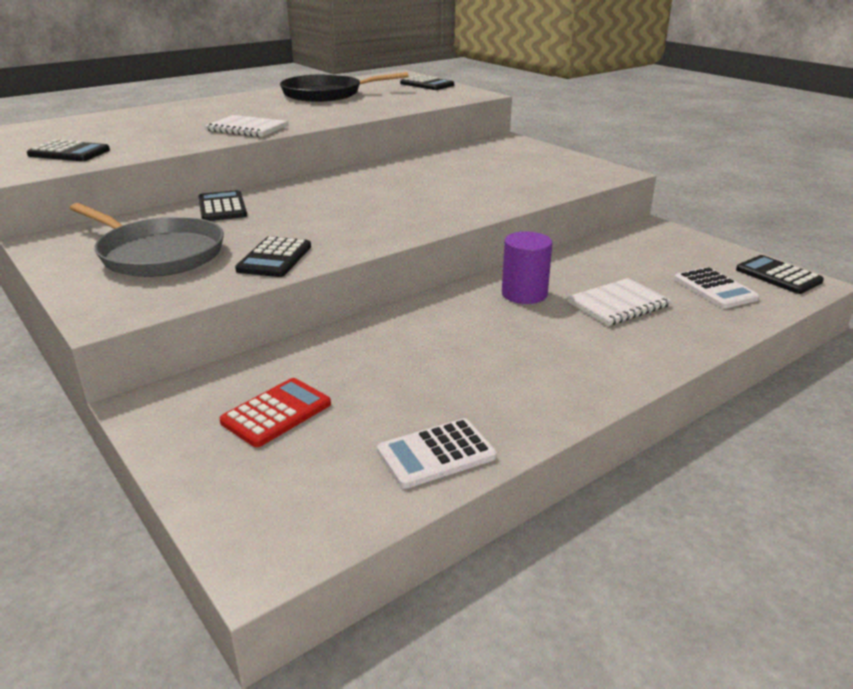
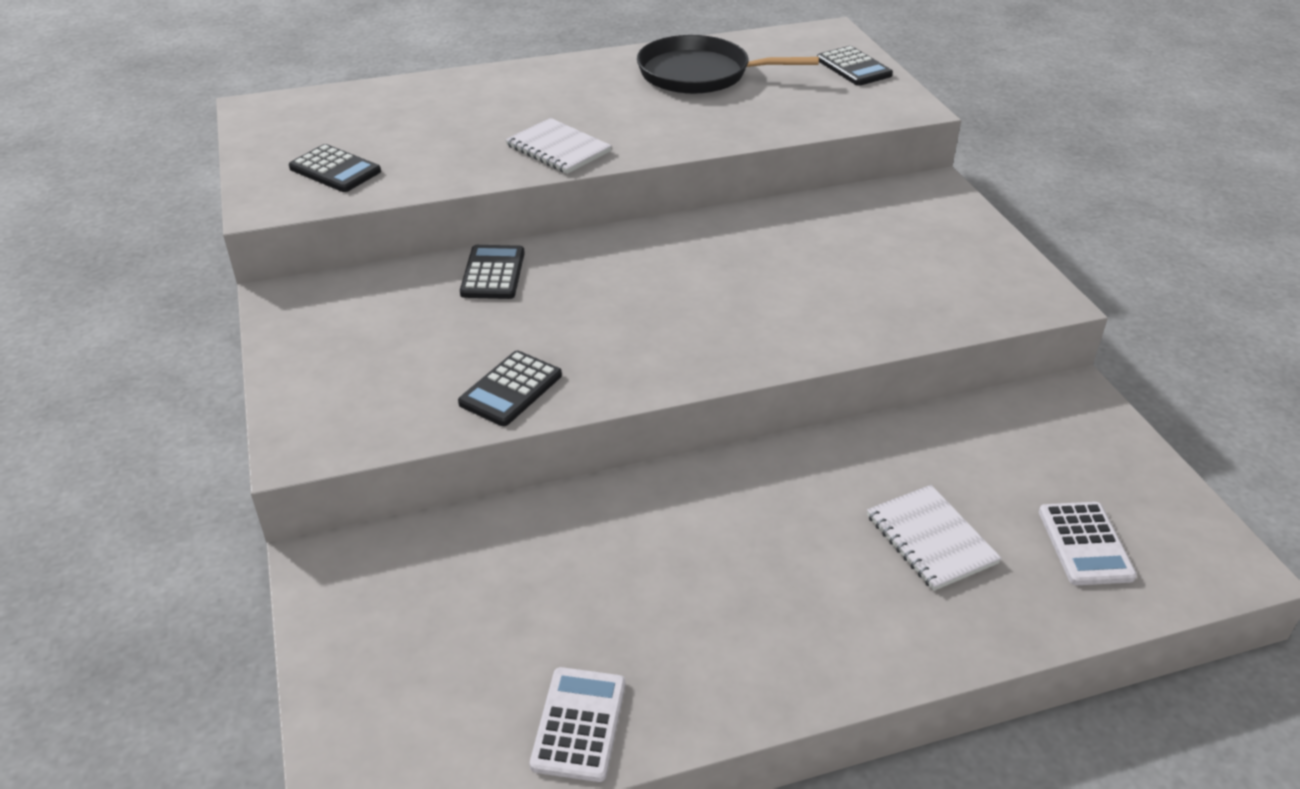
camera: 20 degrees right, 10 degrees up
(158, 254) = (389, 350): grey pan -> none
(276, 413) = (442, 612): red calculator -> none
(436, 454) = (579, 724): white calculator -> white calculator turned 105 degrees clockwise
(524, 294) = (818, 488): purple cylinder -> none
(618, 304) = (931, 539): white notebook -> white notebook turned 75 degrees clockwise
(778, 276) = (1199, 541): black calculator -> none

